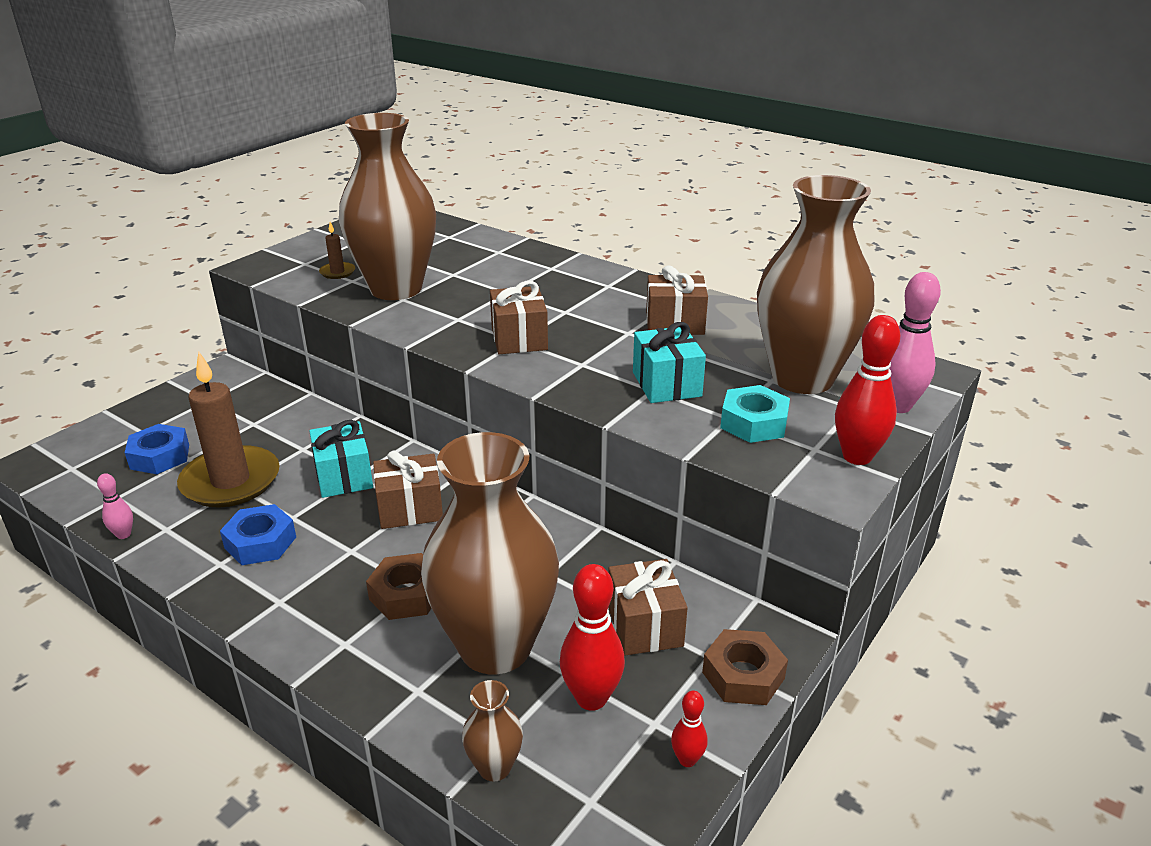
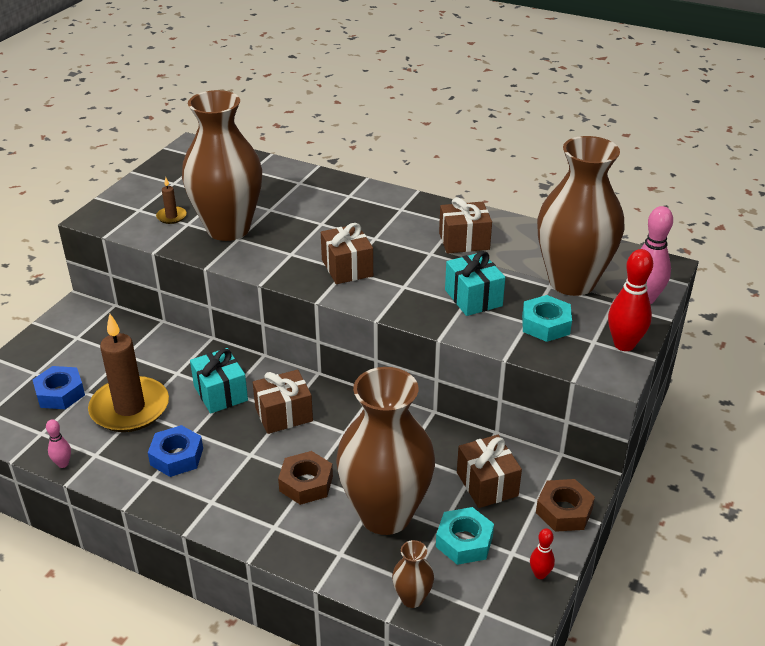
camera: 10 degrees left, 5 degrees up
(591, 698) = (464, 541): red bowling pin -> turquoise nut

